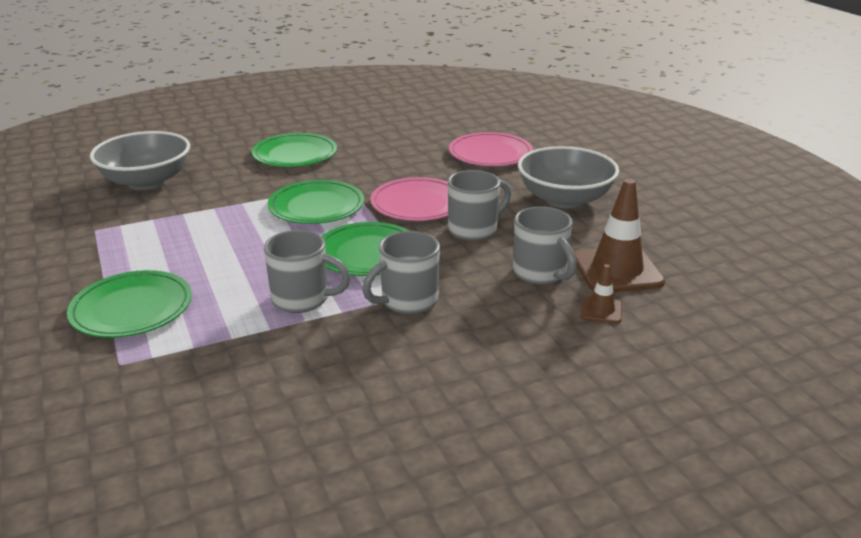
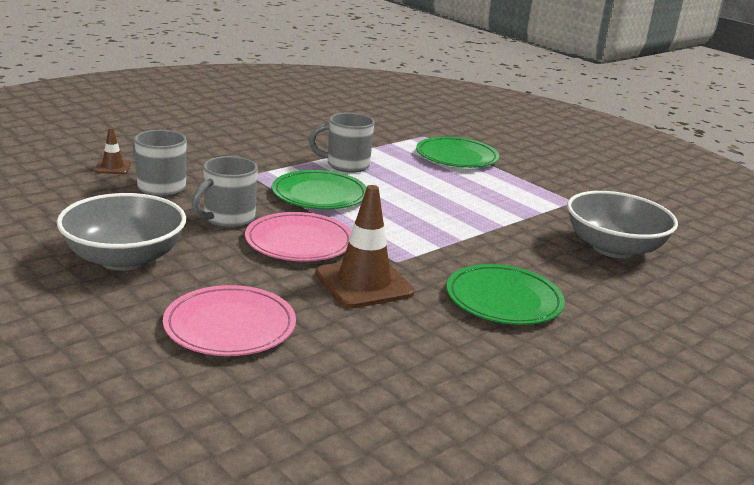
camera: 160 degrees right, 5 degrees down
(316, 206) = (404, 232): green plate -> none
(407, 301) = (267, 167): grey mug -> none
(617, 270) = (88, 193): brown traffic cone -> brown traffic cone (364, 283)

